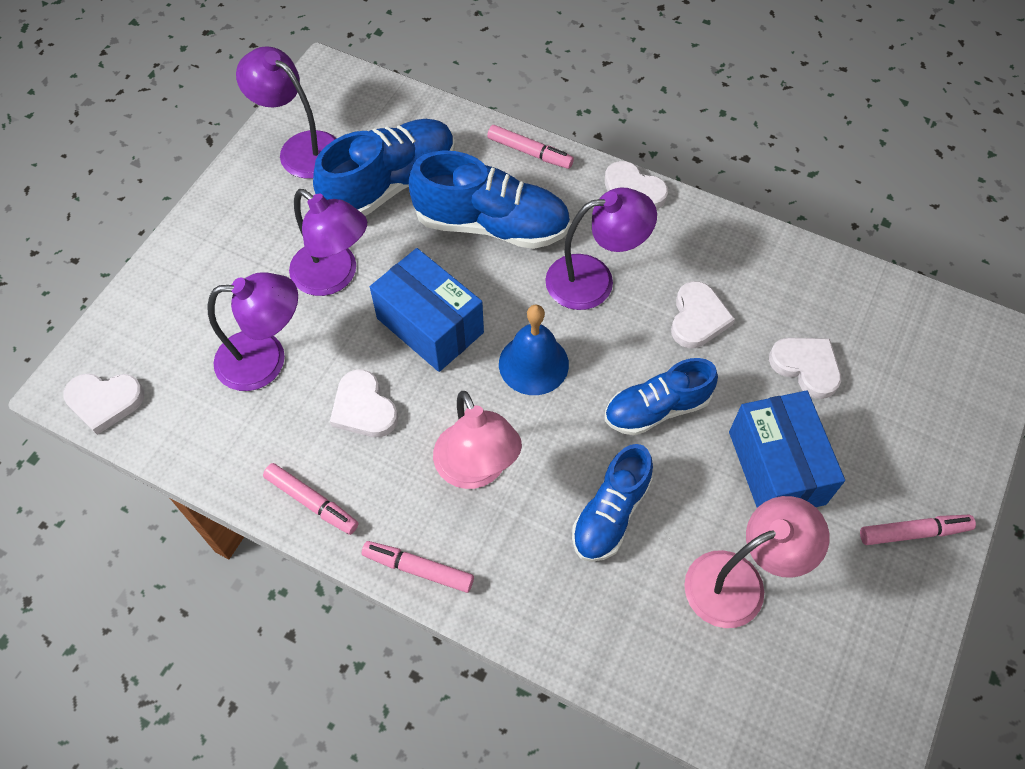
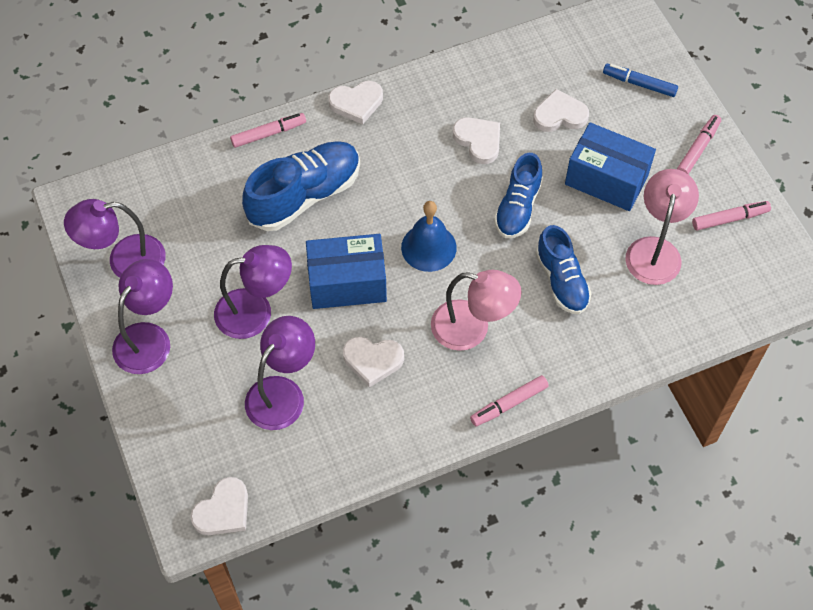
camera: 50 degrees left, 0 degrees up
(312, 502) = (413, 433): pink marker -> pink marker (730, 219)
(391, 184) = (213, 229): blue shoe -> none
(594, 279) = (400, 172): purple lamp -> purple lamp (149, 338)
(928, 413) = (639, 84): none -> blue marker

